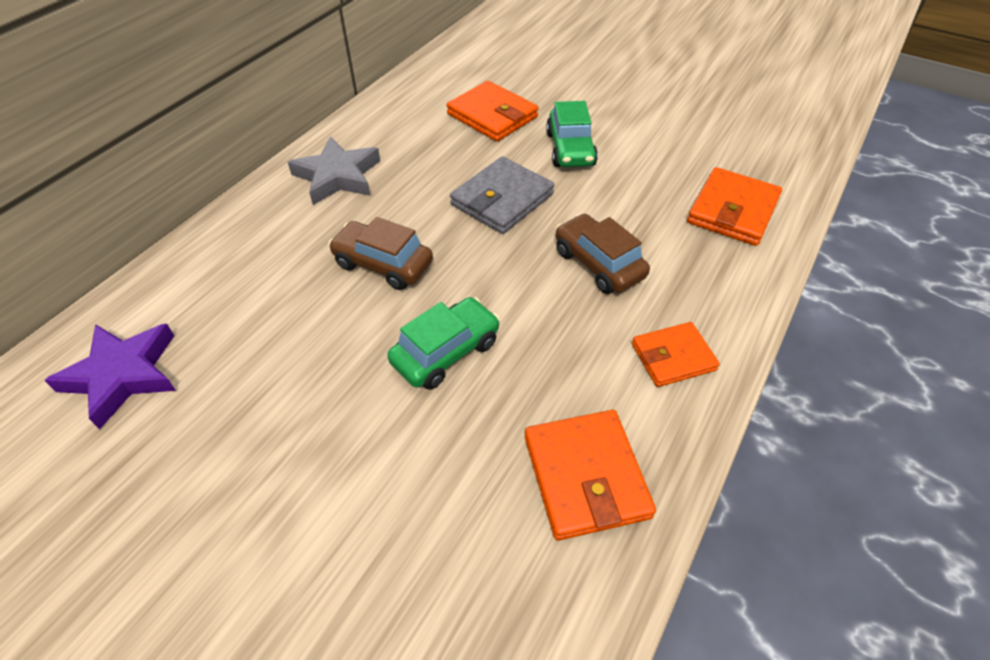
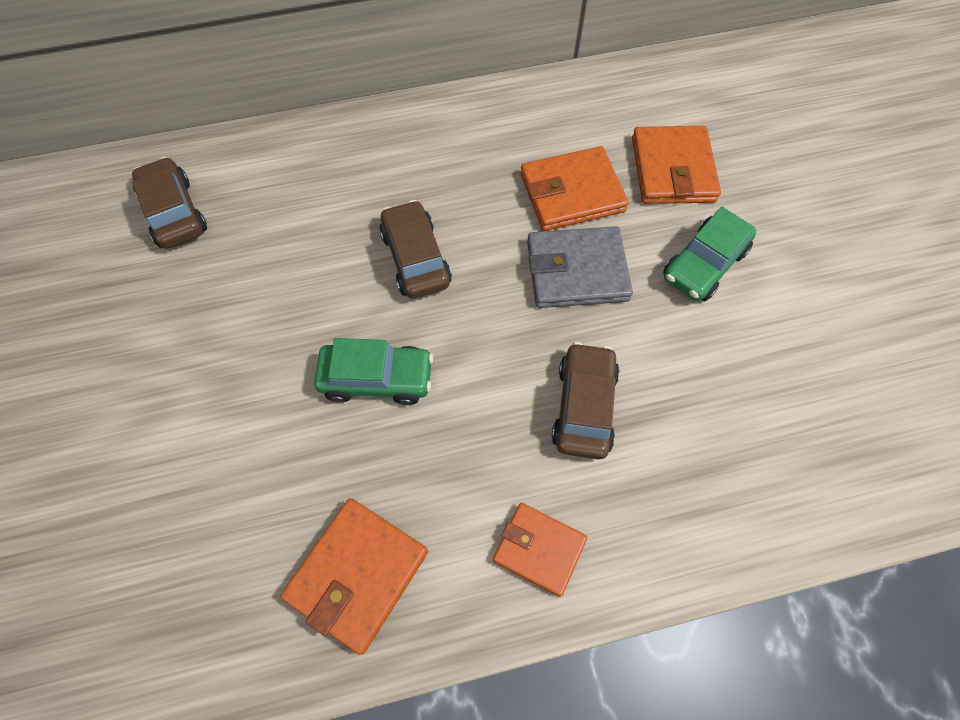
camera: 45 degrees right, 15 degrees up
(123, 375) = (174, 213): purple star -> brown car
(337, 176) = (470, 141): grey star -> none
(732, 211) = (784, 464): orange wallet -> orange wallet (571, 193)

